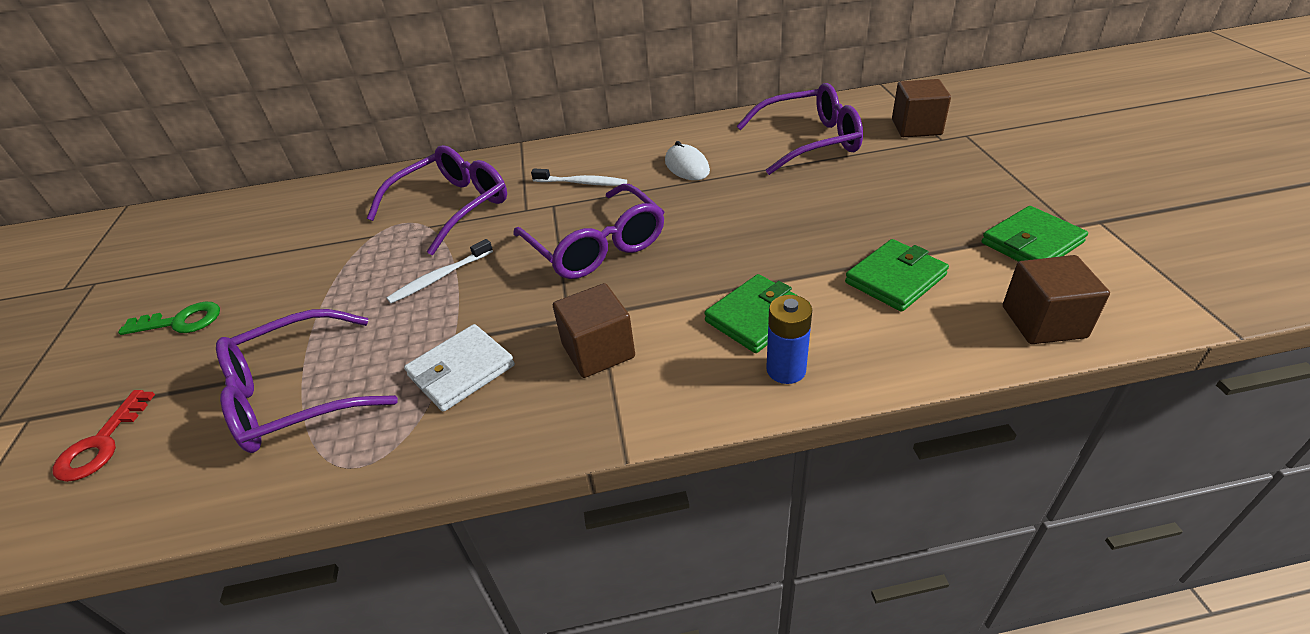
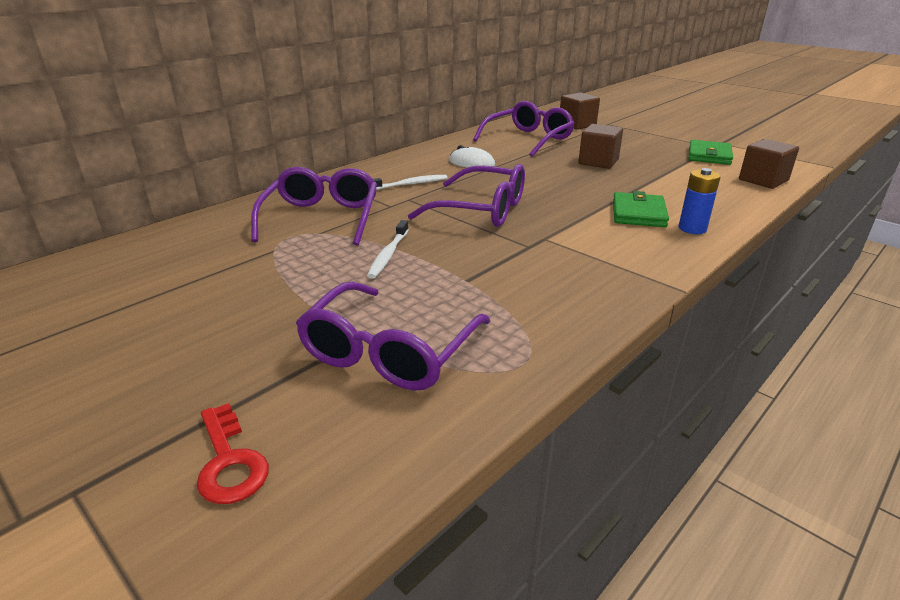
camera: 40 degrees left, 10 degrees down
(181, 321) = (155, 357): green key -> none
(461, 371) = (504, 292): white wallet -> none
(598, 351) = (577, 253): brown cube -> brown cube (598, 162)
(895, 279) = (676, 182): green wallet -> none

